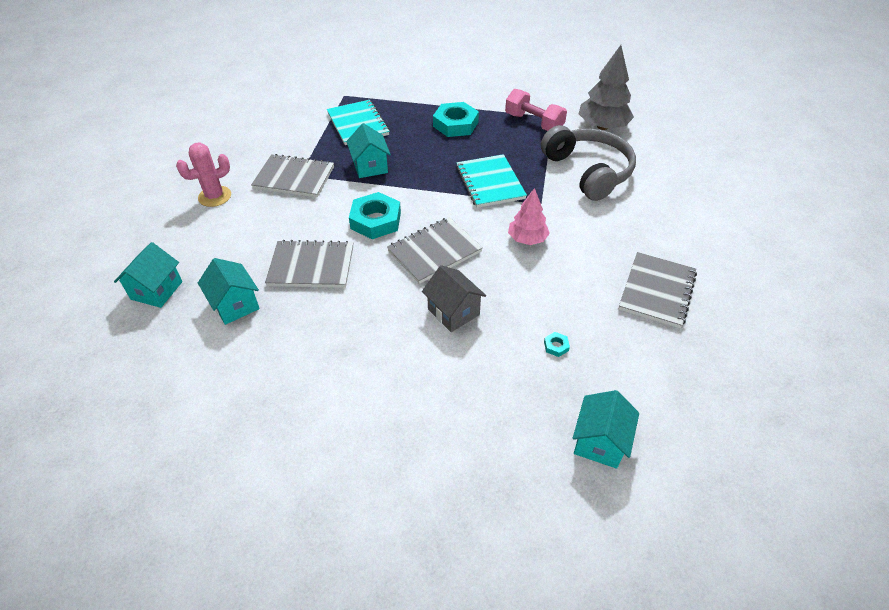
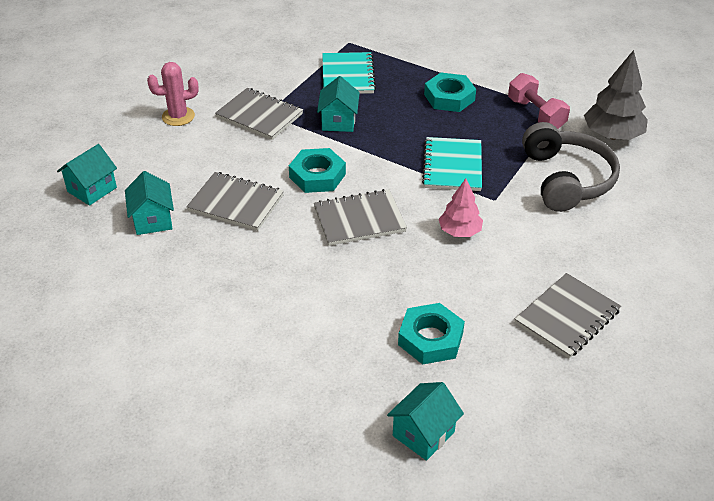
camera: 20 degrees right, 5 degrees down
(453, 312) = (348, 280): grey house -> none
(556, 346) = (430, 339): turquoise nut -> turquoise nut, size x2.48

